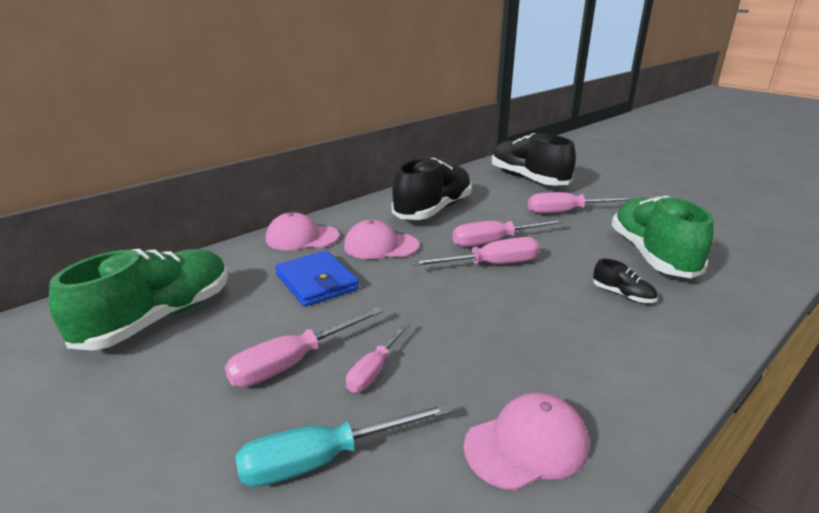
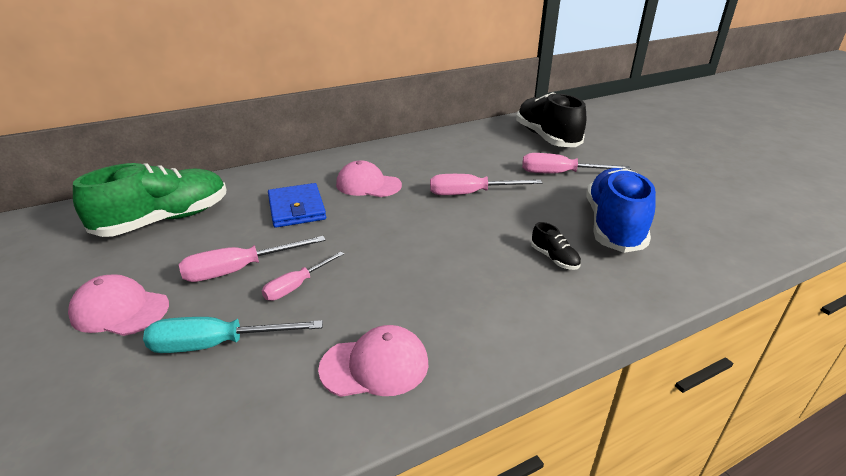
camera: 15 degrees right, 5 degrees up
(302, 238) = (308, 169): pink cap -> pink cap (120, 310)
(433, 210) = (436, 158): black shoe -> none
(490, 265) = (452, 214): pink screwdriver -> none
(651, 255) = (613, 226): green shoe -> blue shoe

